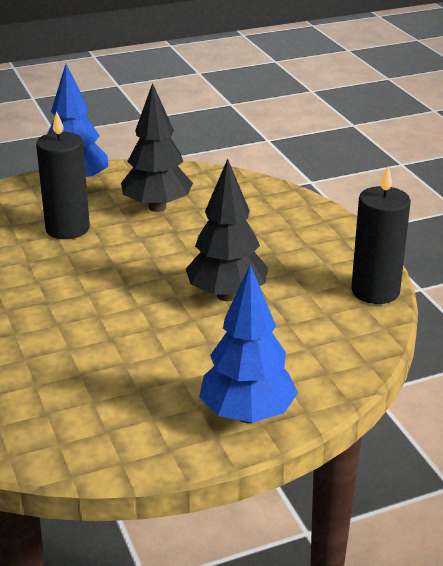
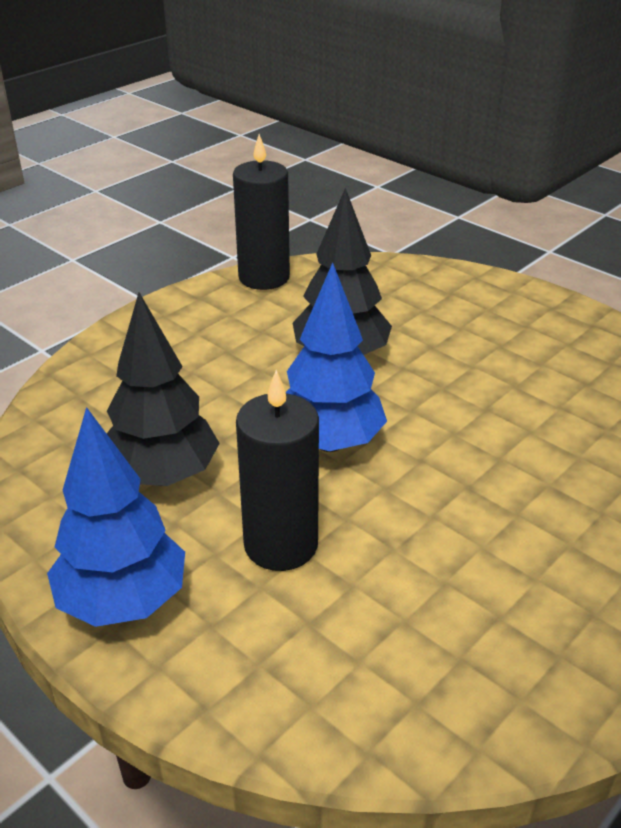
camera: 115 degrees left, 5 degrees up
(247, 415) = (510, 300): blue tree -> blue tree (329, 443)

